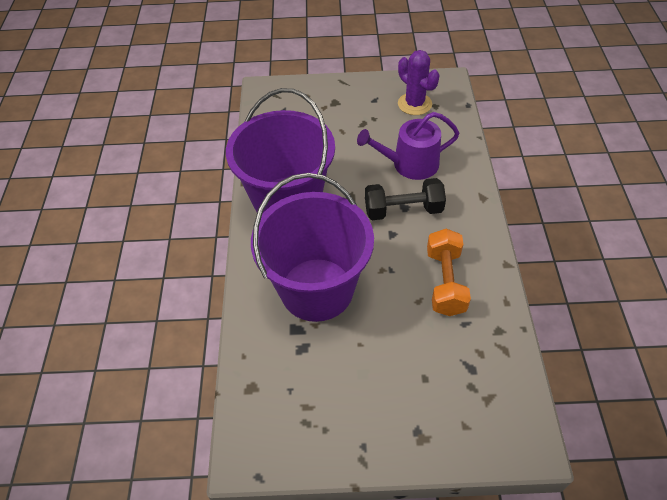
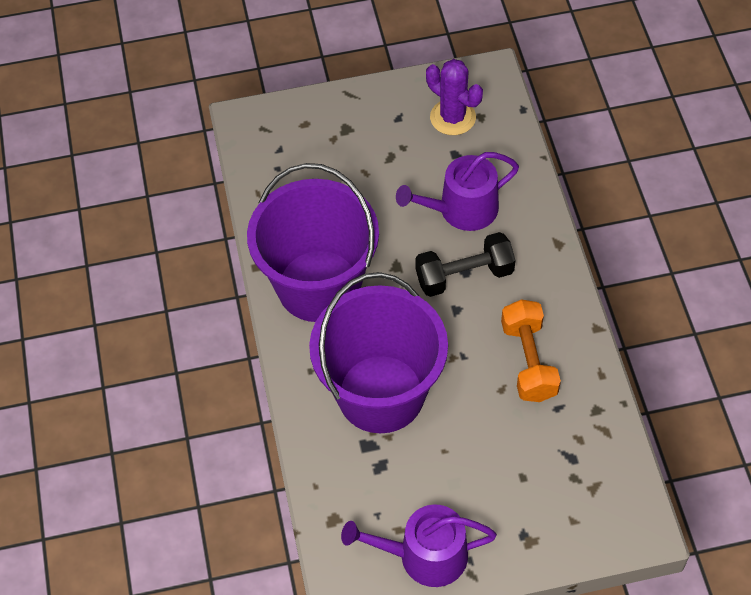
camera: 10 degrees left, 5 degrees up
(323, 435) = (424, 555): none -> purple watering can

